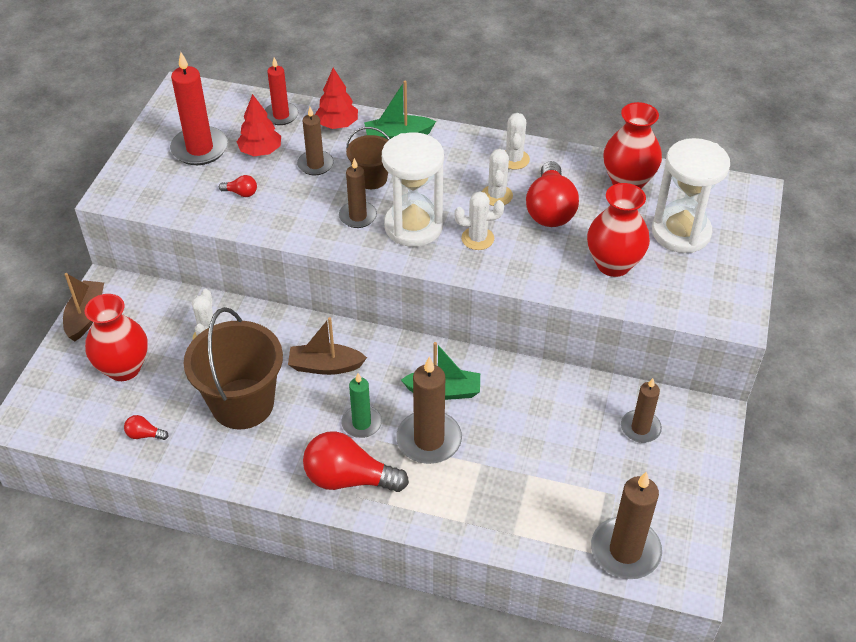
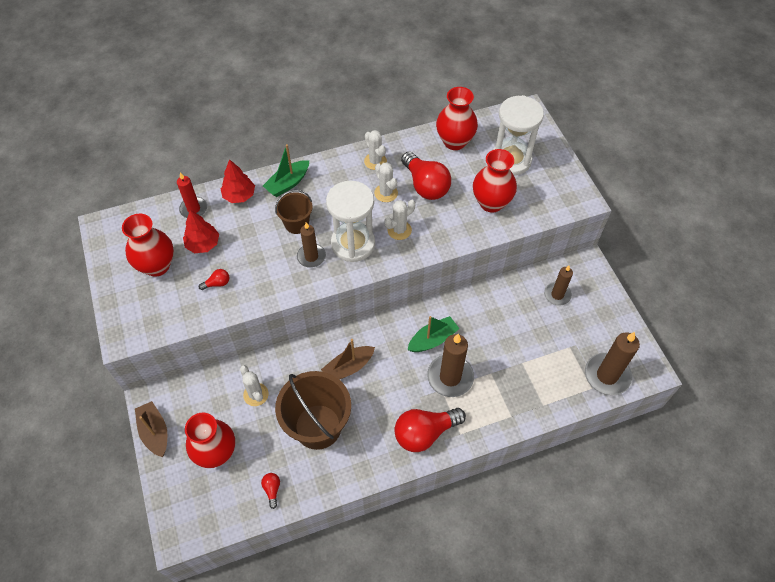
camera: 35 degrees left, 10 degrees up
(144, 435) = (272, 489): red light bulb -> red light bulb turned 105 degrees clockwise
(200, 149) = (157, 266): red candle -> red vase
(315, 164) = (250, 234): brown candle -> none
(361, 423) = (402, 392): green candle -> none

